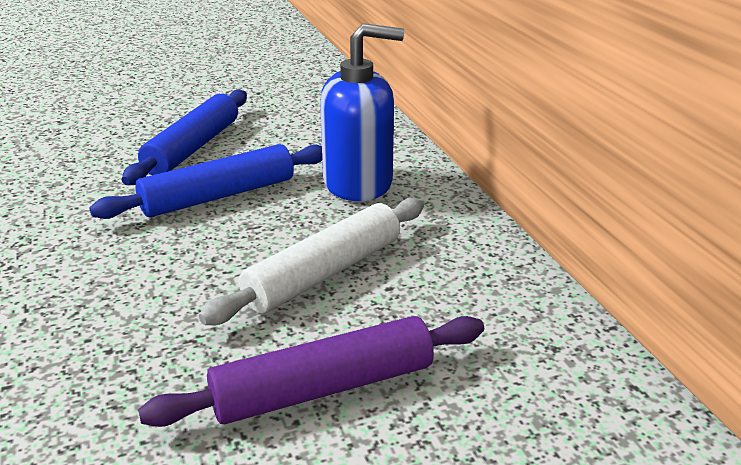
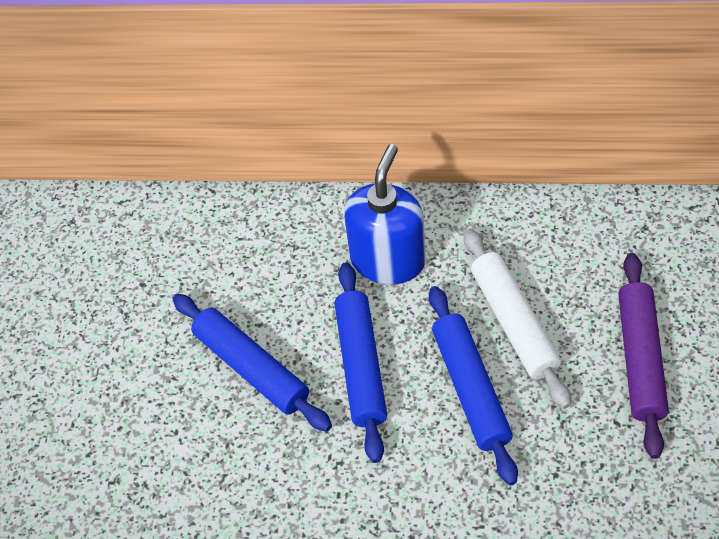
camera: 60 degrees left, 25 degrees up
(216, 263) = (470, 389): none -> blue rolling pin

